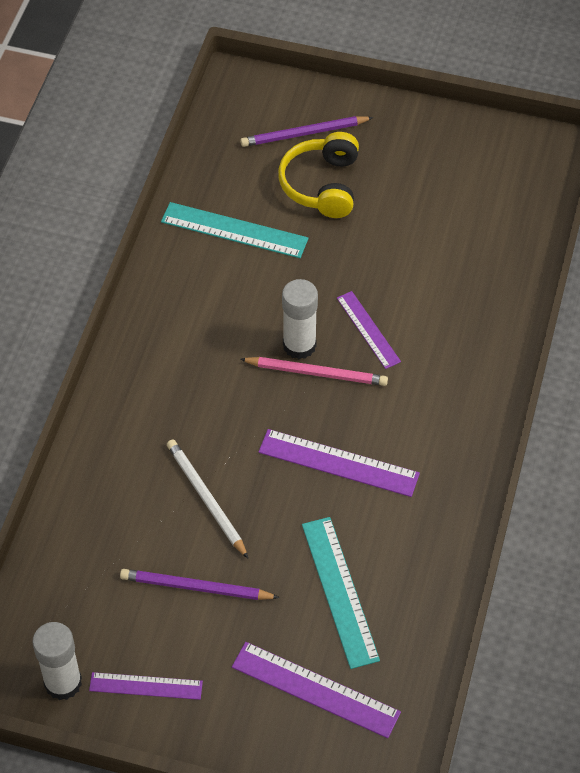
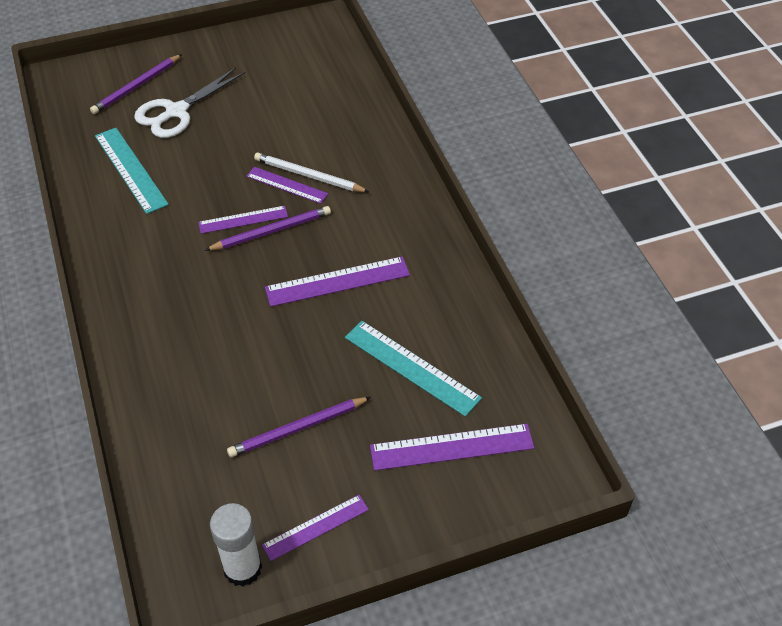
camera: 35 degrees left, 5 degrees down
(206, 499) = (254, 360): white pencil -> white pencil (308, 176)
(234, 230) = (131, 169): turquoise ruler -> turquoise ruler turned 75 degrees clockwise
(299, 345) = (243, 220): white glue stick -> purple ruler
(316, 373) = (271, 231): pink pencil -> purple pencil
(322, 185) = (176, 112): yellow headphones -> white scissors

